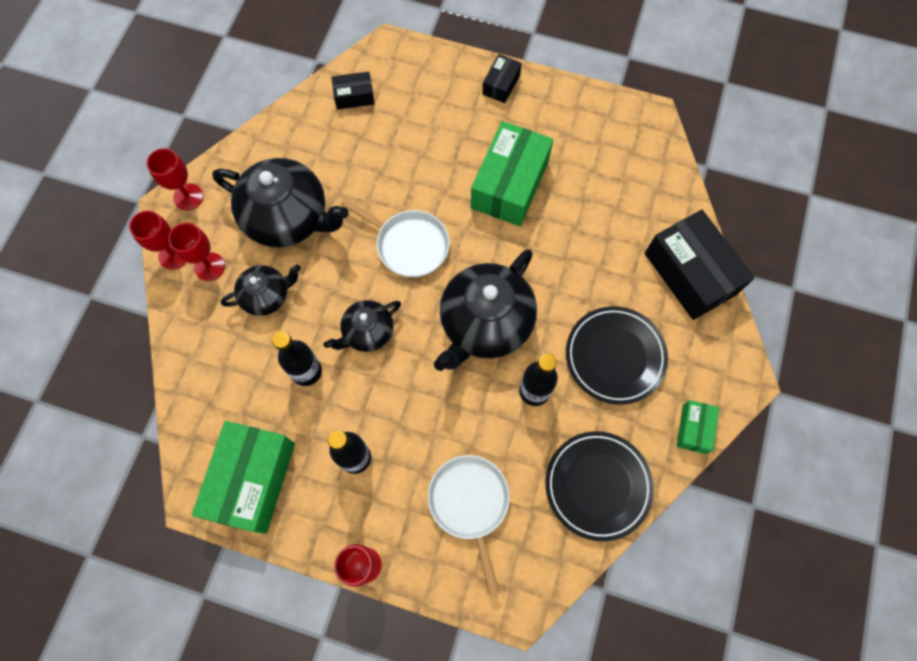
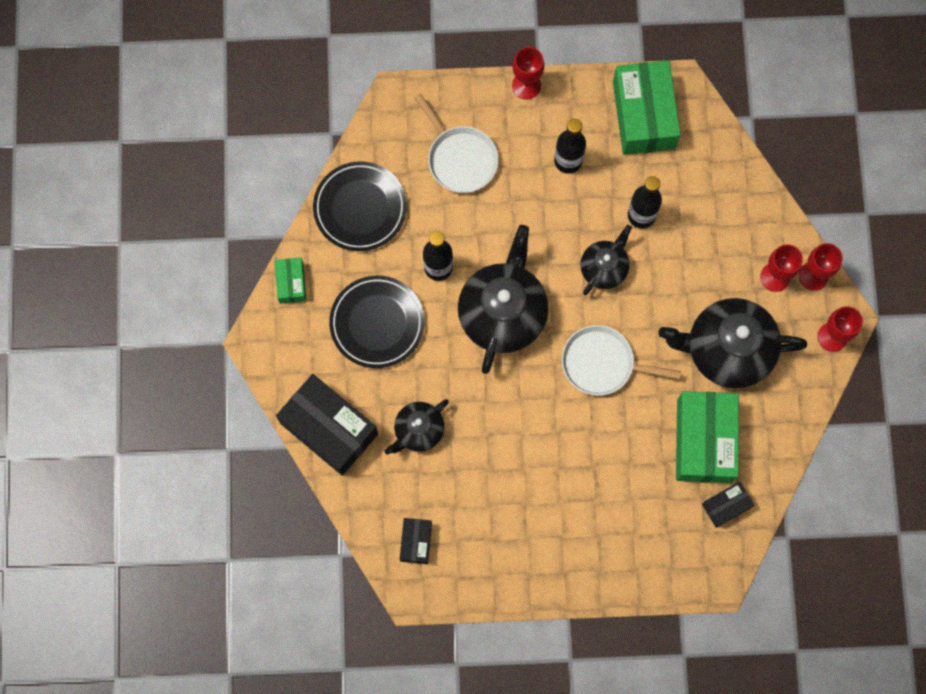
camera: 160 degrees right, 5 degrees up
(267, 296) = (709, 269): black teapot -> black teapot (418, 430)
(501, 84) = (580, 576): black box -> black box (416, 542)
(509, 184) = (530, 461): green box -> green box (704, 441)

